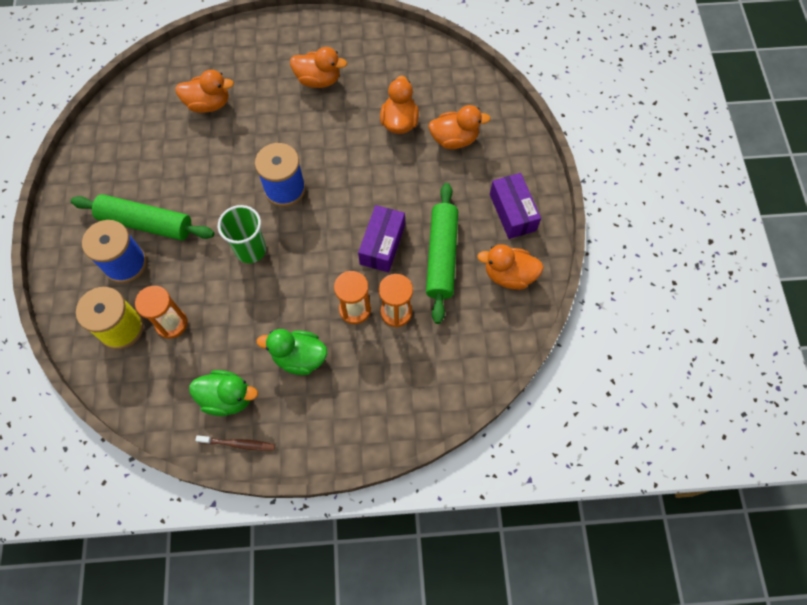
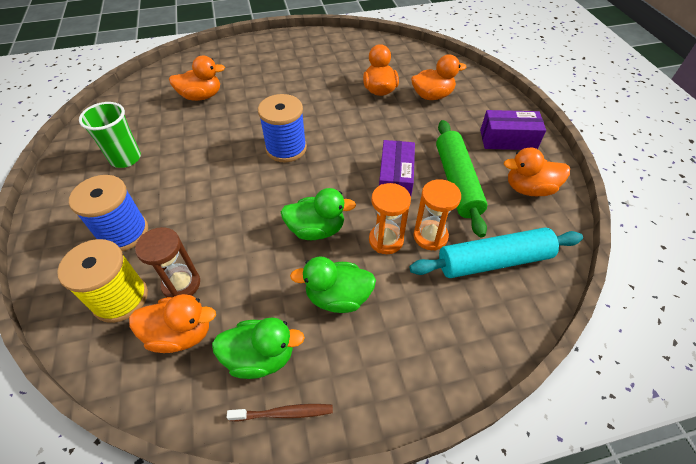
camera: 10 degrees left, 15 degrees down
(146, 223) = (146, 194): green rolling pin -> none
(171, 323) = (181, 284): orange hourglass -> brown hourglass
(251, 250) = (261, 202): green cup -> green cup (126, 158)
(295, 288) = (316, 230): none -> green duck
(318, 80) = (299, 71): orange duck -> orange duck (181, 334)
(444, 346) = (493, 261): none -> turquoise rolling pin
(512, 212) = (508, 140): purple box -> purple box turned 60 degrees counterclockwise

